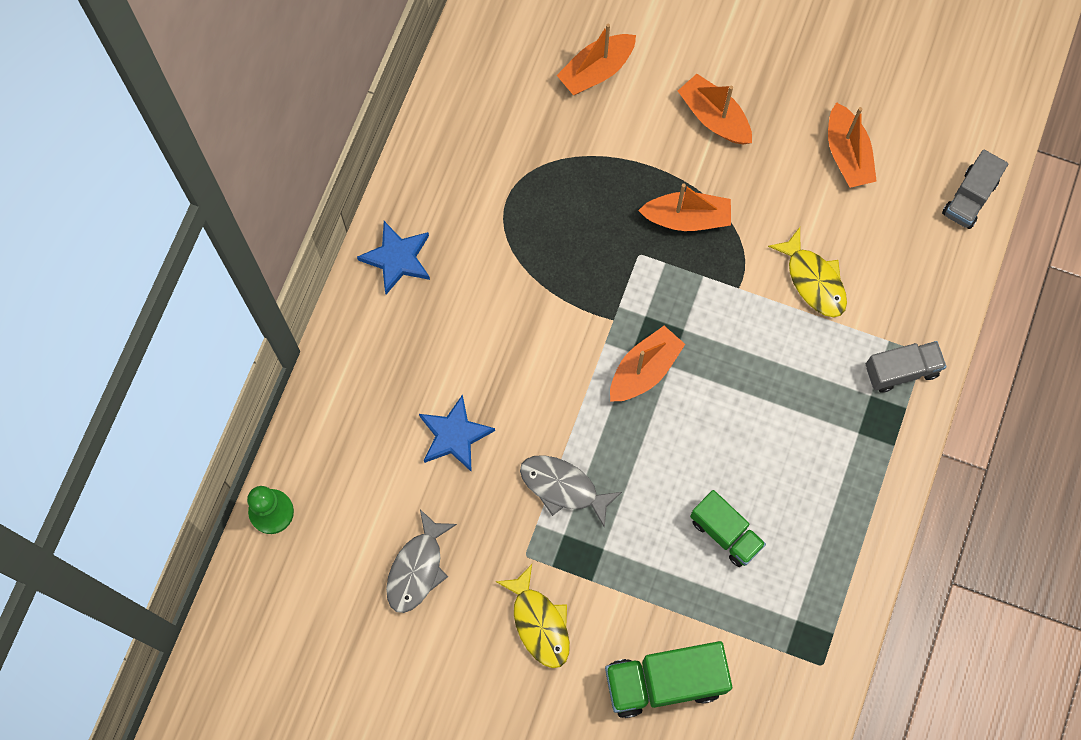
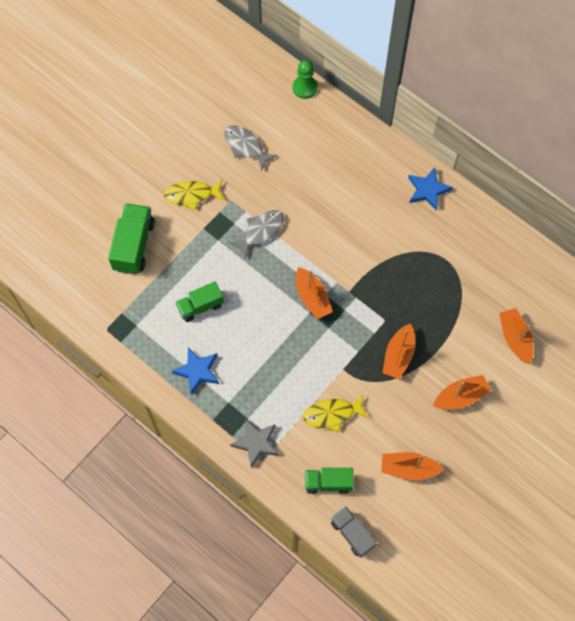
camera: 110 degrees right, 5 degrees down
(454, 435) = (312, 187): blue star -> blue star (197, 371)
(901, 370) = (256, 443): grey truck -> grey star
(914, 252) = (328, 483): none -> green truck

